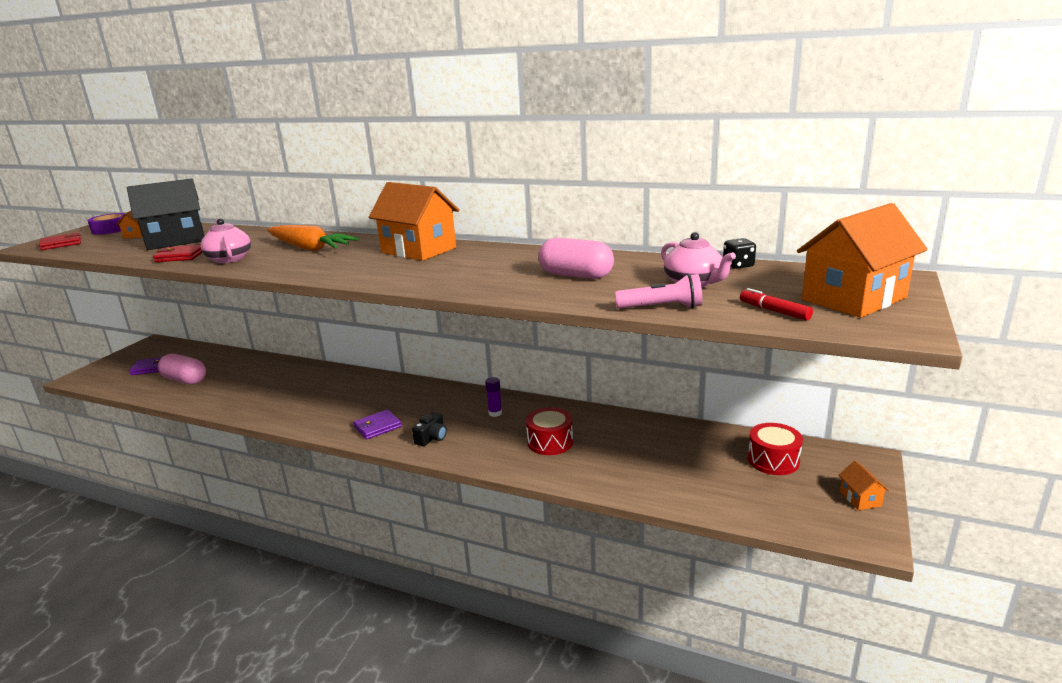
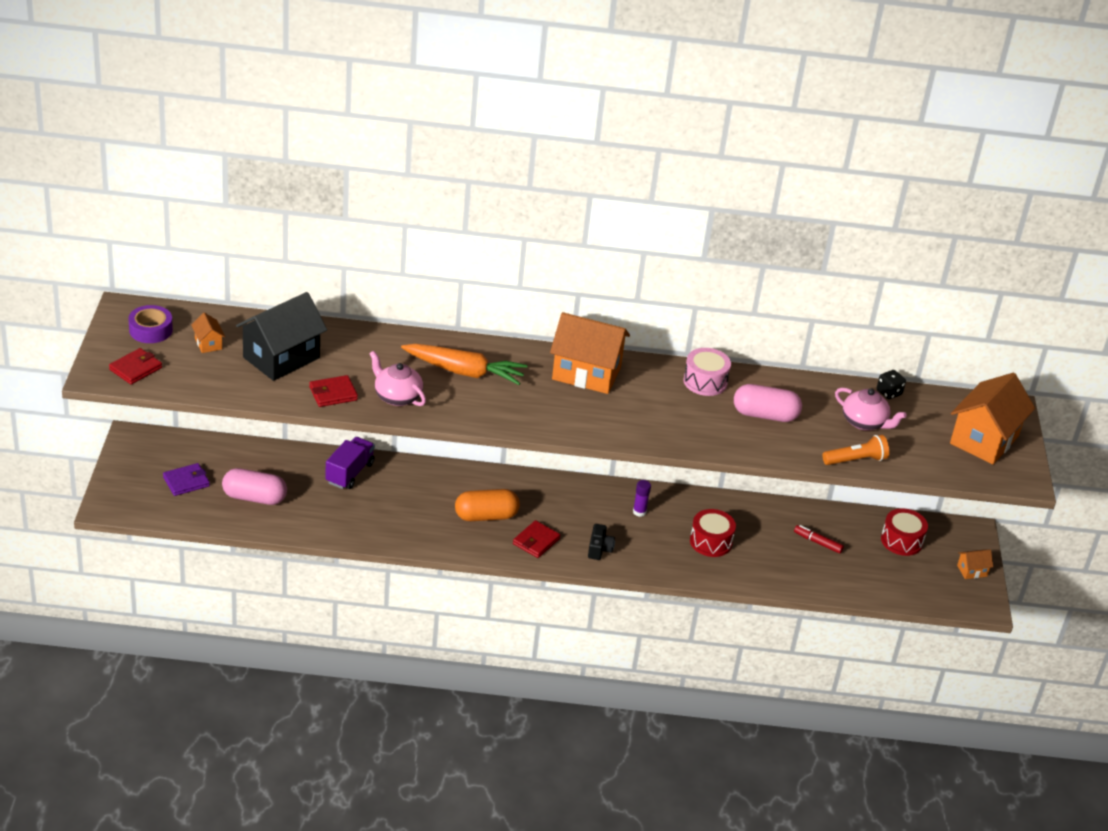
camera: 25 degrees left, 15 degrees up
(274, 370) = (350, 473): none -> purple truck
(352, 405) = (486, 516): none -> orange capsule
(377, 427) = (536, 541): purple wallet -> red wallet
(531, 256) = (705, 381): none -> pink drum
(661, 307) = (855, 460): pink flashlight -> orange flashlight
(774, 311) = (935, 460): red marker -> red marker (818, 542)
(860, 499) = (972, 571): orange house -> orange house turned 75 degrees counterclockwise

